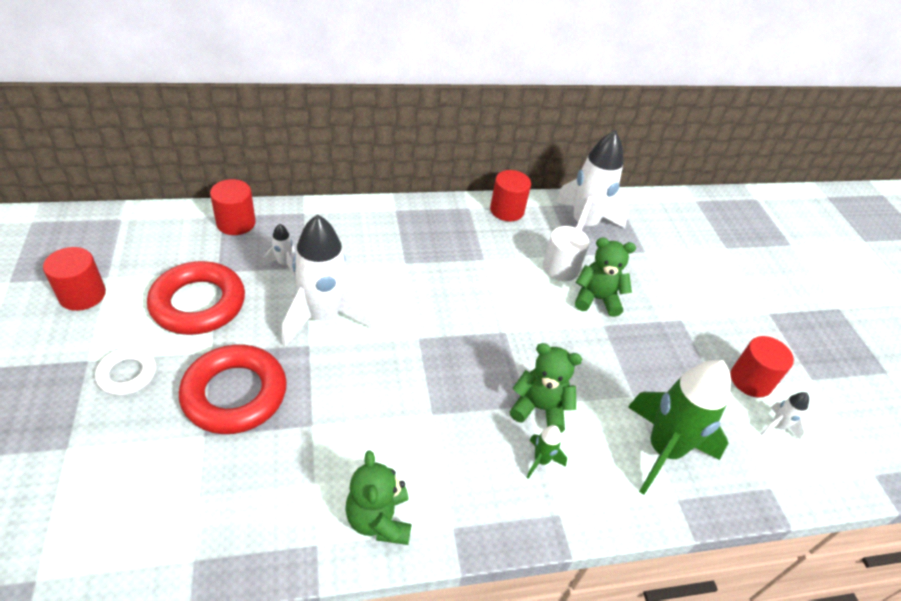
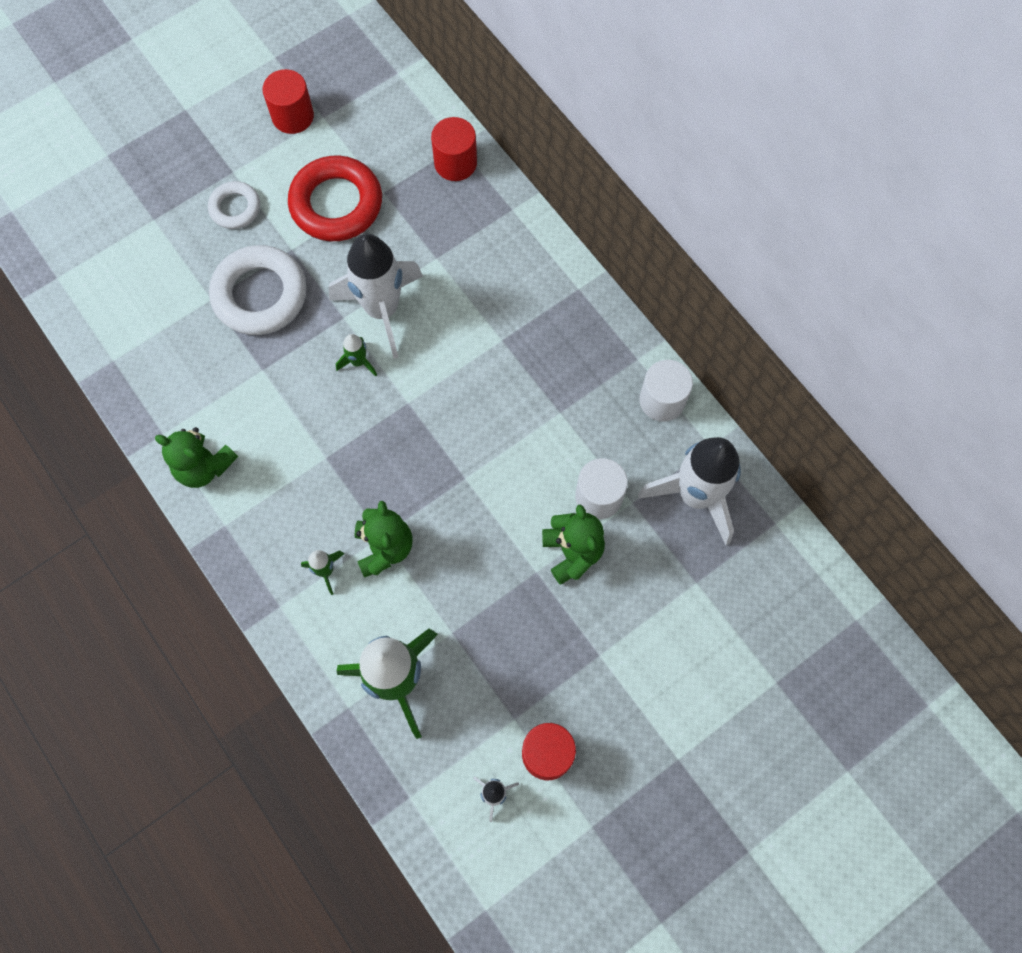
camera: 70 degrees right, 25 degrees up
(235, 394) = (260, 295): red ring -> white ring
(284, 263) = (428, 237): white rocket -> none
(358, 353) = (358, 362): none -> green rocket
(379, 519) = (204, 466): green teddy bear -> green teddy bear turned 120 degrees counterclockwise
(507, 210) = (662, 400): red cylinder -> white cylinder

